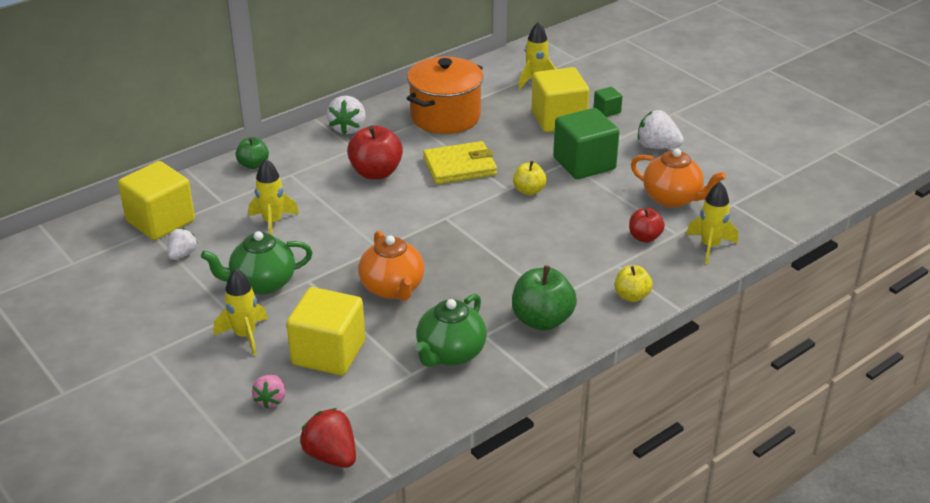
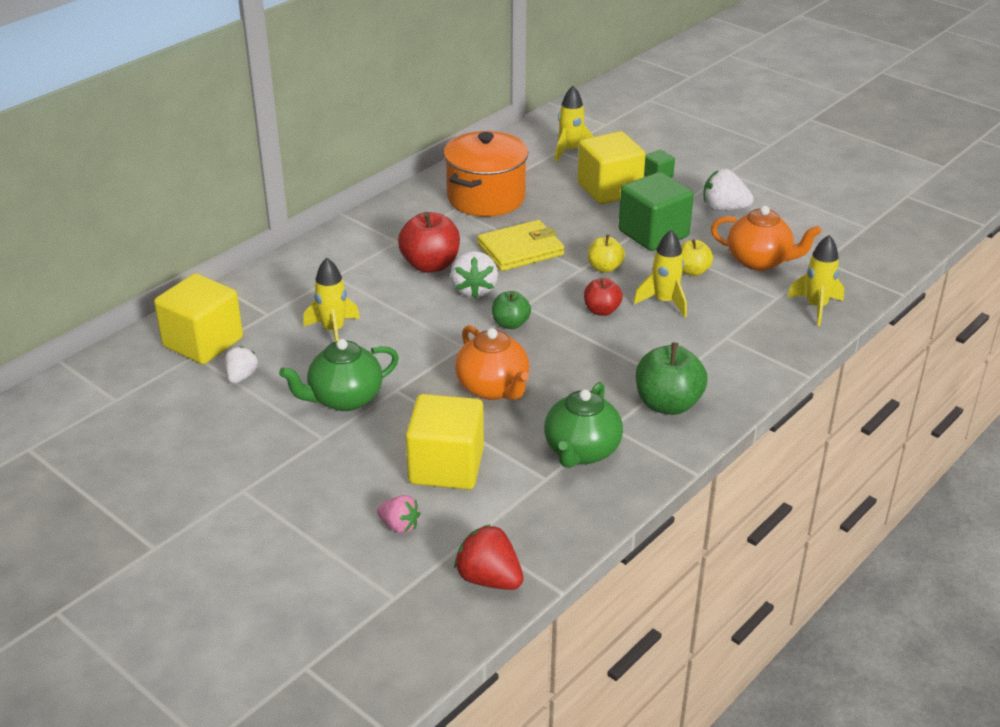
camera: 10 degrees left, 0 degrees up
(245, 336) = (345, 459): yellow rocket -> yellow rocket (664, 302)
(253, 165) = (289, 270): green apple -> green apple (510, 324)
(271, 400) = (399, 526): pink strawberry -> pink strawberry turned 60 degrees counterclockwise
(348, 128) = (382, 220): white strawberry -> white strawberry (474, 290)
(631, 296) = (753, 368): yellow apple -> yellow apple (692, 271)
(644, 237) = (745, 305): red apple -> red apple (601, 310)

